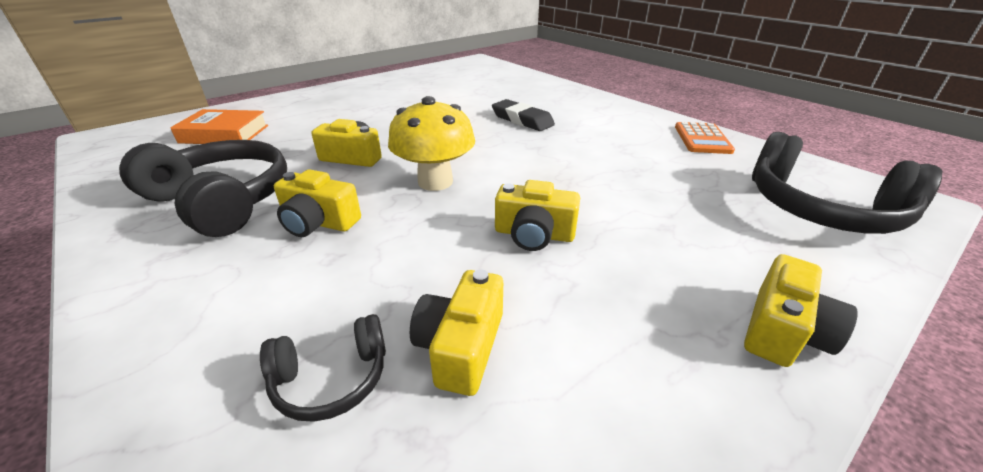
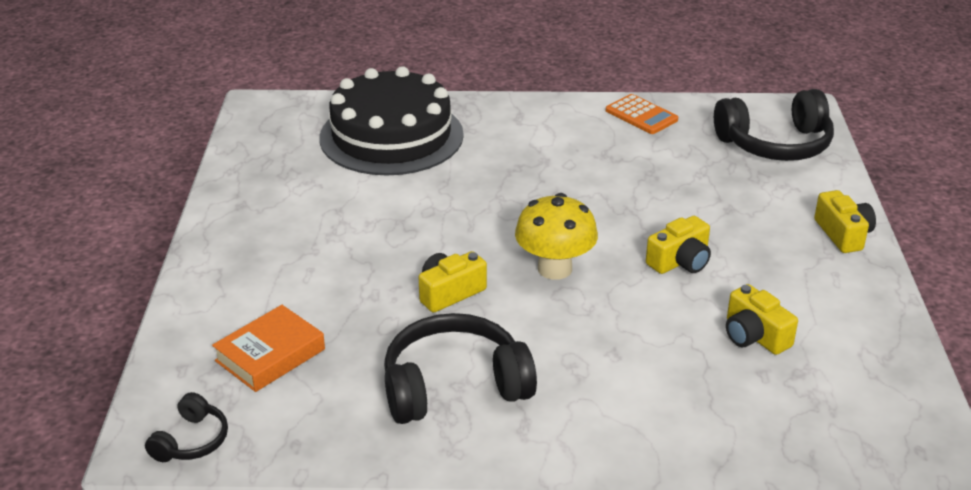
camera: 50 degrees left, 0 degrees up
(318, 222) = (555, 346): yellow camera -> none
(331, 378) = (735, 387): black headphones -> black headphones (191, 441)
(507, 88) = (391, 136): none -> black cake
(522, 120) = (488, 171): black eraser -> none

